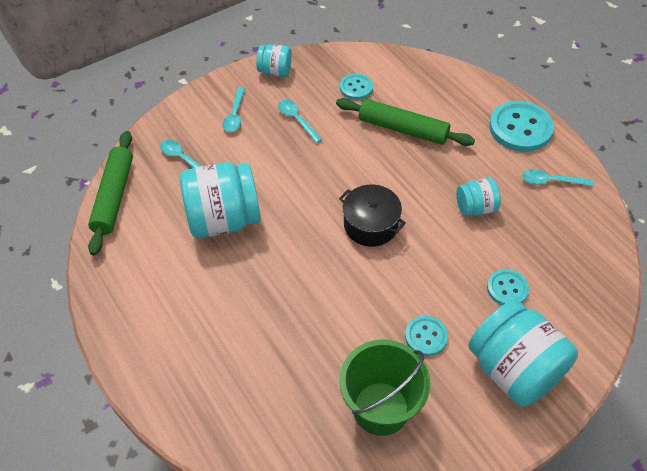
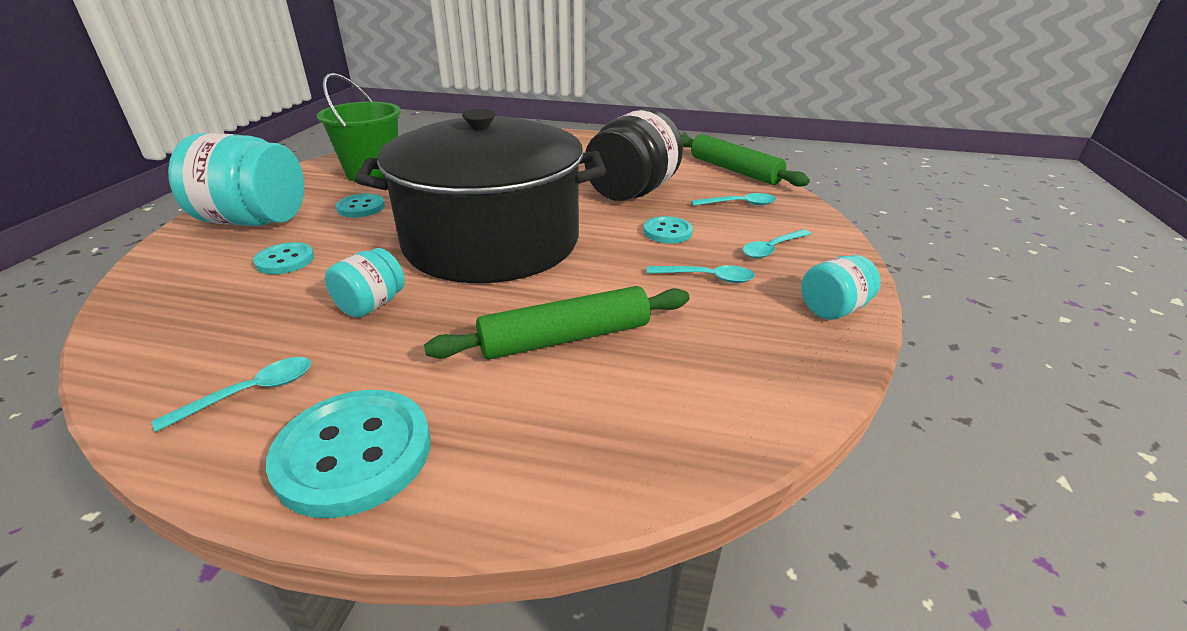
camera: 135 degrees right, 20 degrees down
(224, 219) = (631, 192): turquoise jar -> black jar
(235, 115) = (772, 249): turquoise spoon -> turquoise spoon turned 90 degrees counterclockwise
(356, 88) = (707, 352): turquoise button -> turquoise button (667, 232)
(370, 225) = (492, 241): black pot -> black pot, size x2.43

